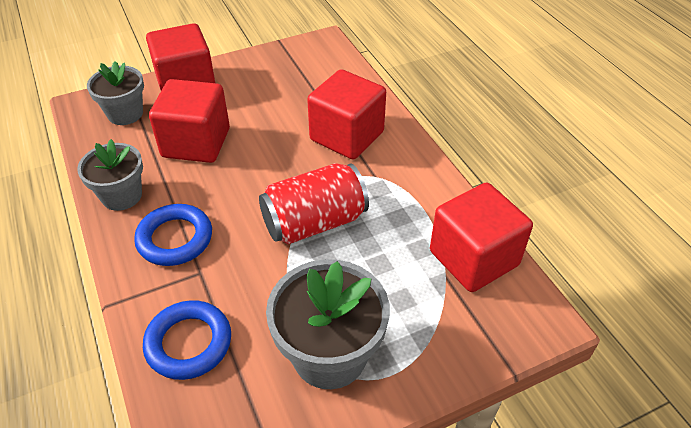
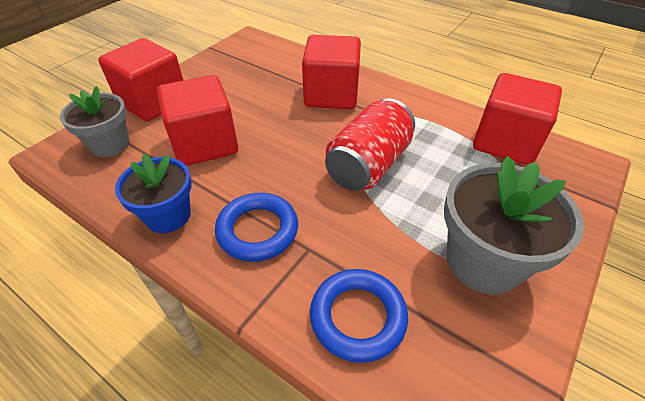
camera: 30 degrees left, 0 degrees up
(122, 196) = (168, 216): grey flower pot -> blue flower pot

